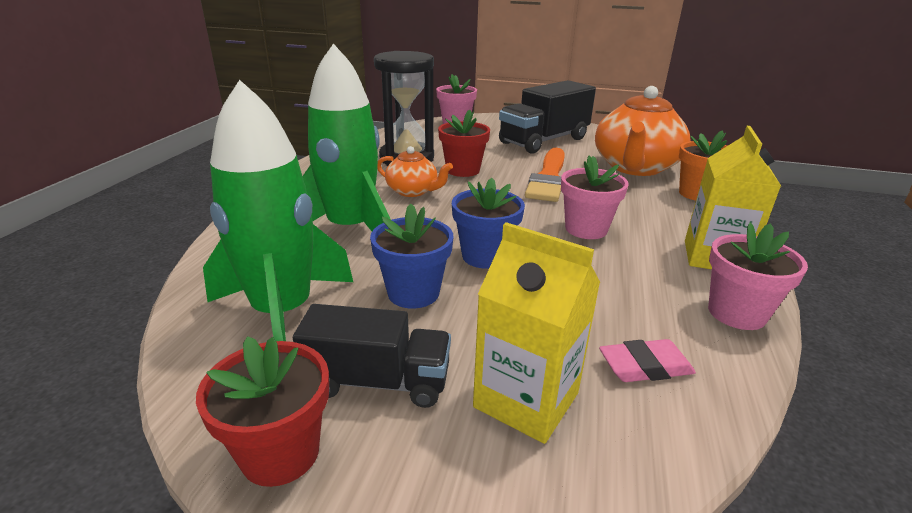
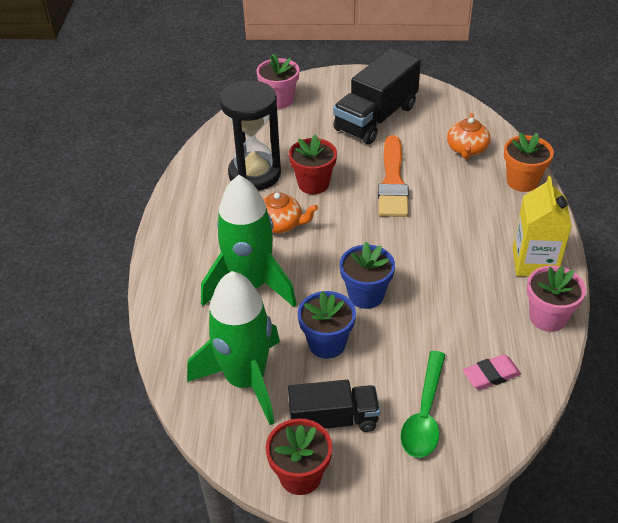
camera: 10 degrees left, 15 degrees up
(526, 400) = (425, 414): yellow carton -> green spoon
(586, 229) = (436, 247): pink flower pot -> none
(635, 167) = (467, 149): orange teapot -> orange teapot, size x0.52

